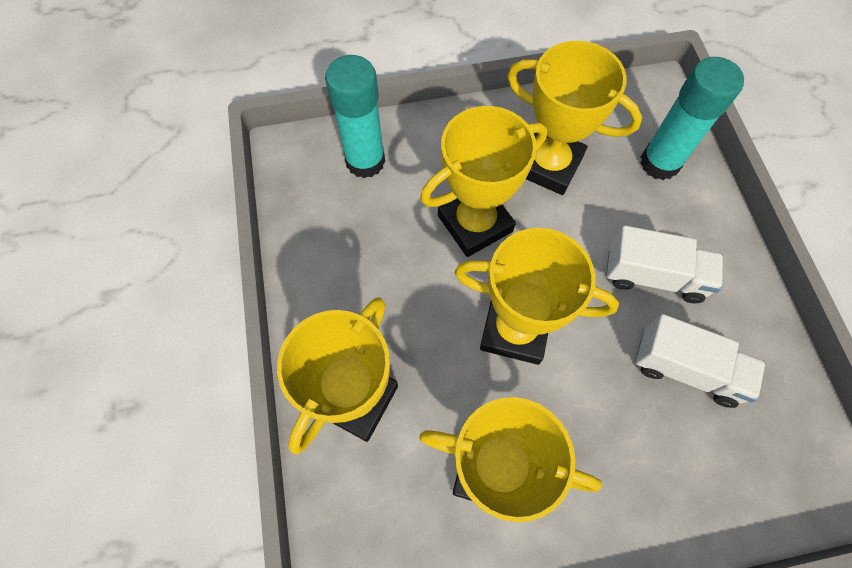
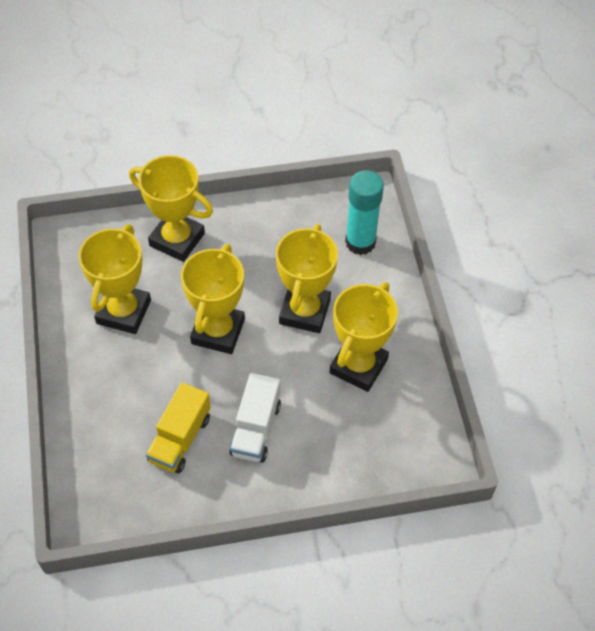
camera: 90 degrees right, 10 degrees down
(475, 223) = (304, 311): yellow trophy -> yellow trophy turned 45 degrees clockwise
(659, 163) = (362, 451): turquoise glue stick -> none
(686, 369) = (180, 439): white truck -> yellow truck

